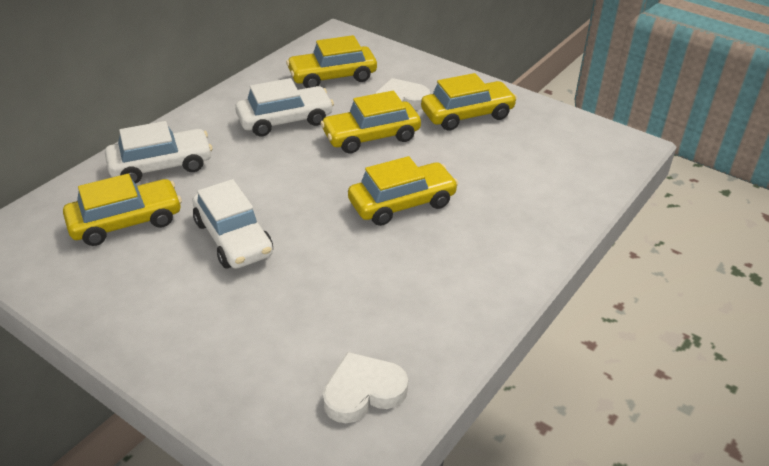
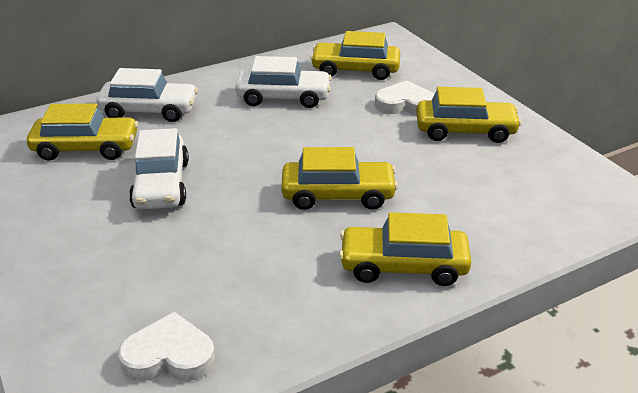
camera: 25 degrees right, 5 degrees down
(371, 136) = (353, 129): yellow car -> yellow car (403, 266)

